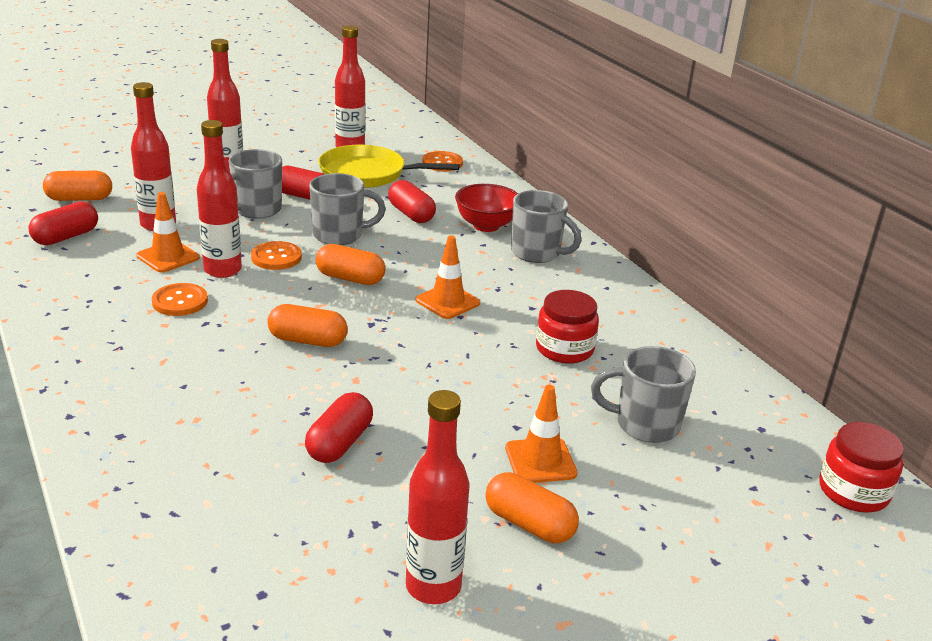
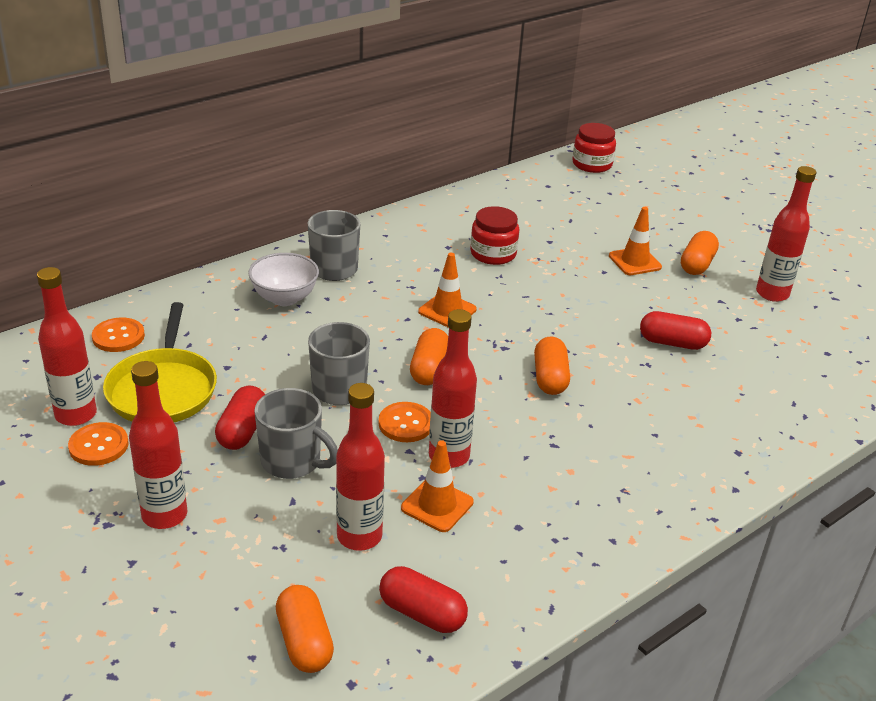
camera: 100 degrees left, 5 degrees up
(180, 301) = (525, 471): orange button -> orange button (98, 446)
(411, 214) = (271, 346): red capsule -> none
(486, 226) = (284, 298): red bowl -> white bowl
(645, 425) = (570, 224): grey mug -> none

